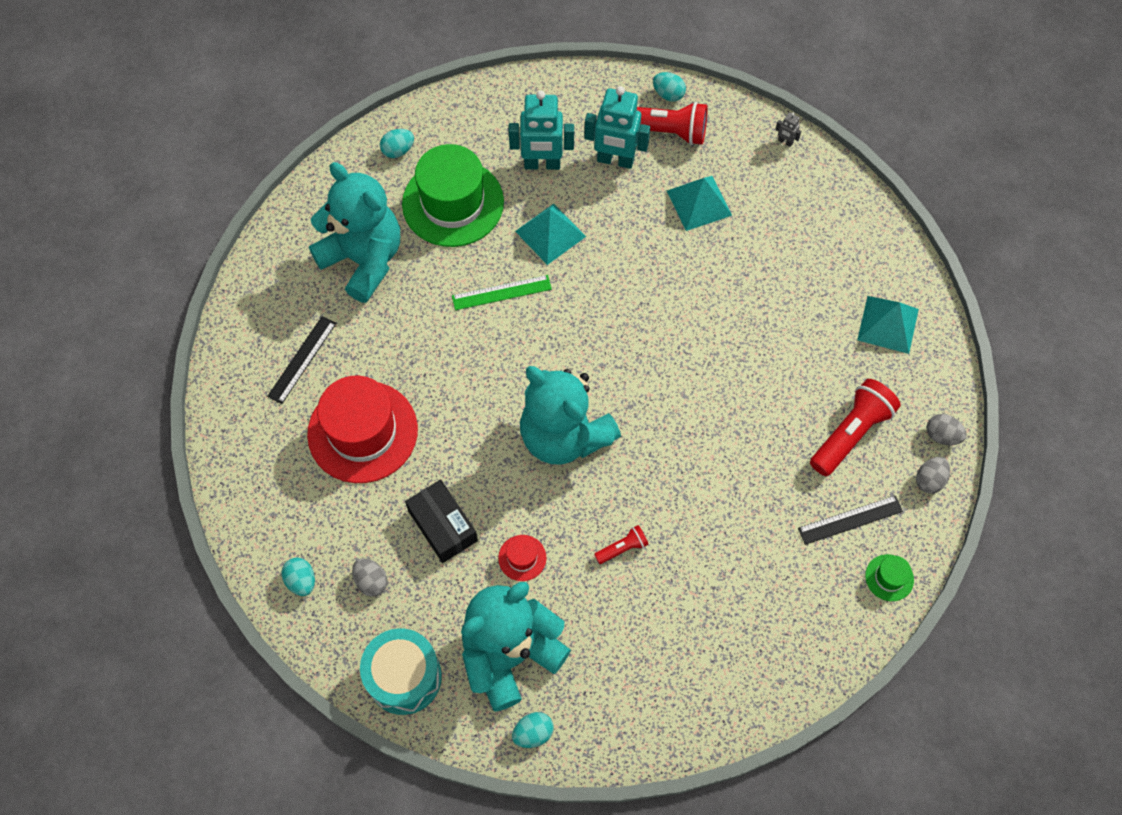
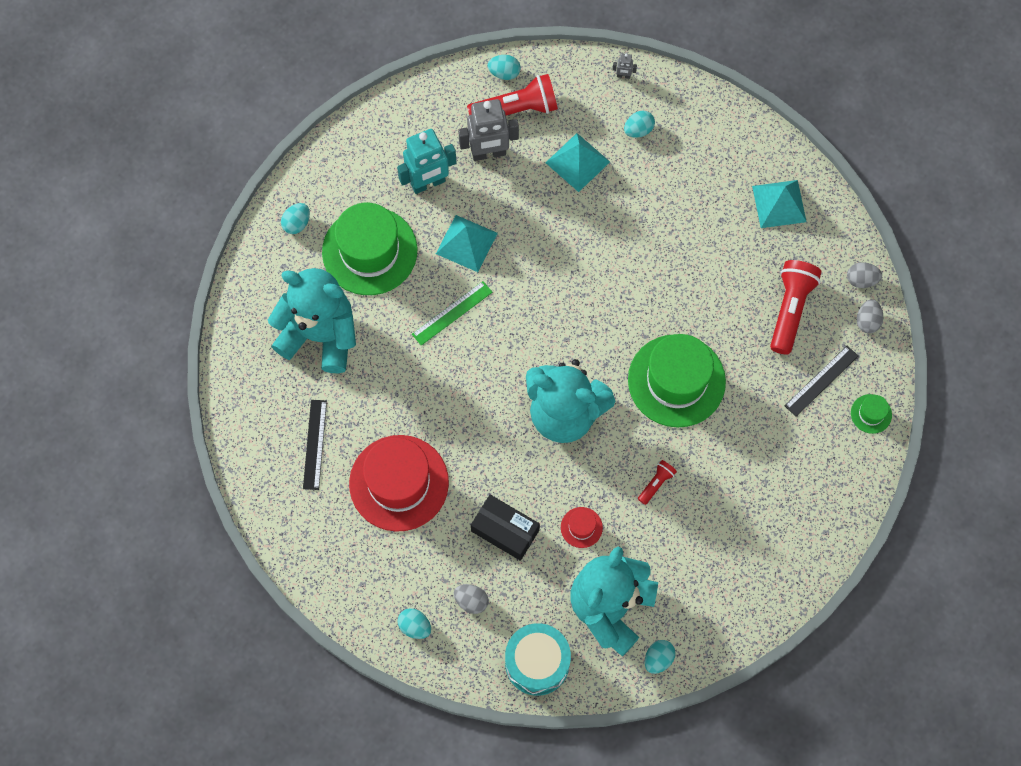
camera: 25 degrees left, 5 degrees up
(615, 160) = (488, 153): turquoise robot -> grey robot
(695, 453) = (676, 381): none -> green hat
(775, 197) = (638, 130): none -> turquoise egg

